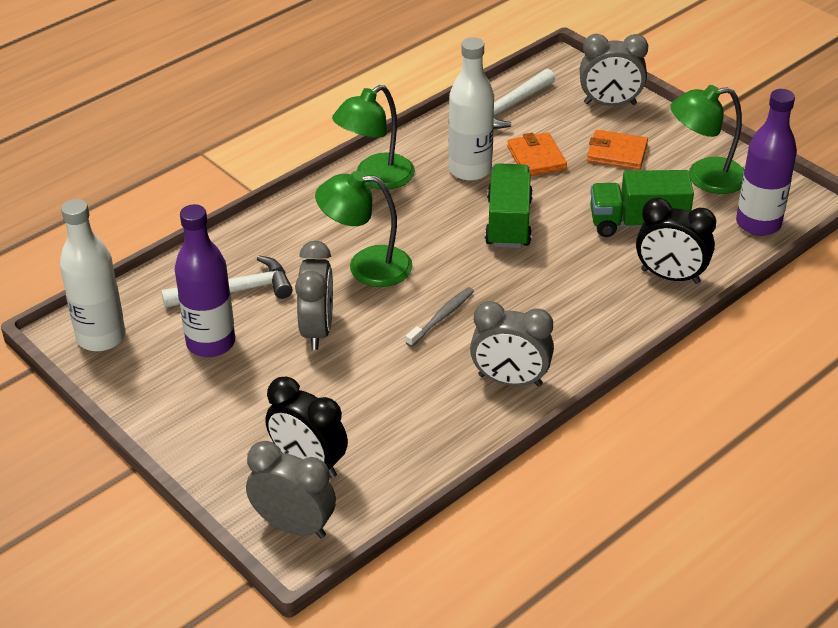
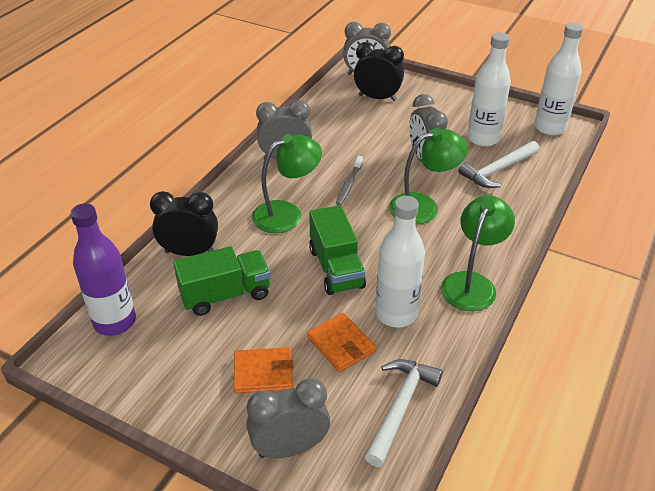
camera: 160 degrees right, 0 degrees up
(211, 343) = (483, 138): purple bottle -> white bottle
(704, 177) = (168, 364): green lamp -> green lamp (287, 214)

